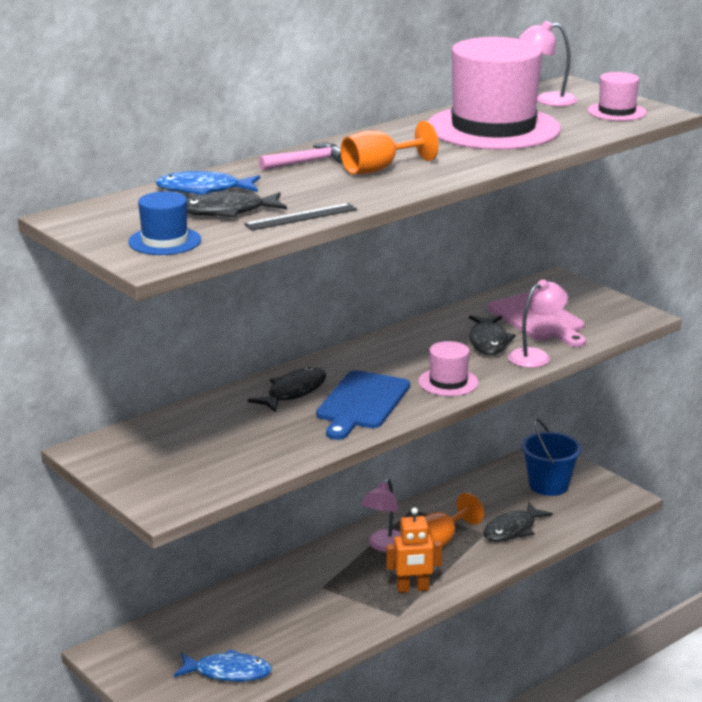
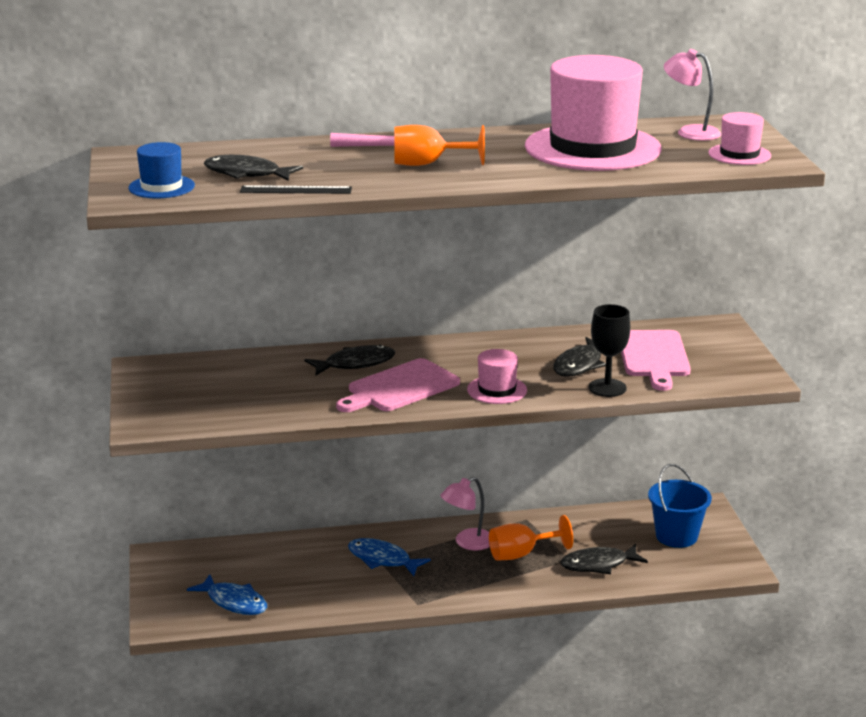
camera: 30 degrees right, 0 degrees up
(203, 190) = (258, 153): blue fish -> blue fish (382, 559)
(362, 403) = (400, 388): blue cutting board -> pink cutting board
(413, 589) = (454, 586): orange robot -> none
(535, 356) = (607, 388): pink lamp -> black goblet

